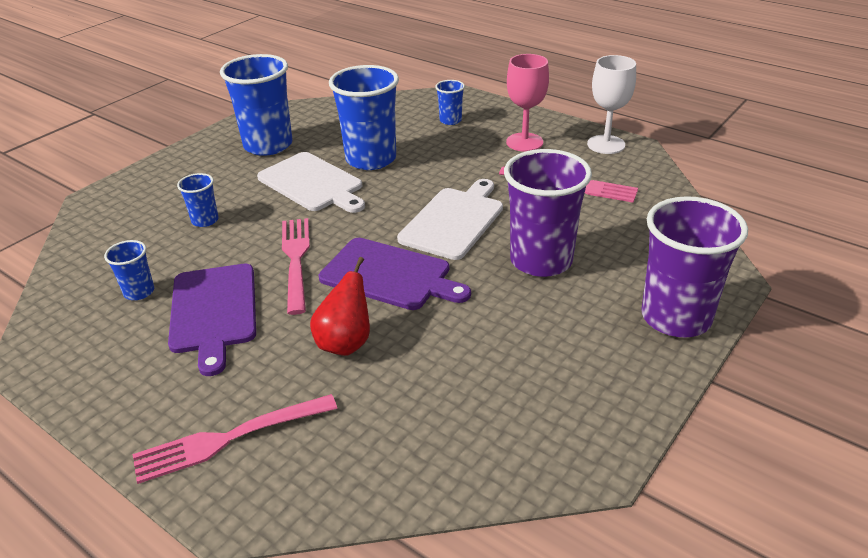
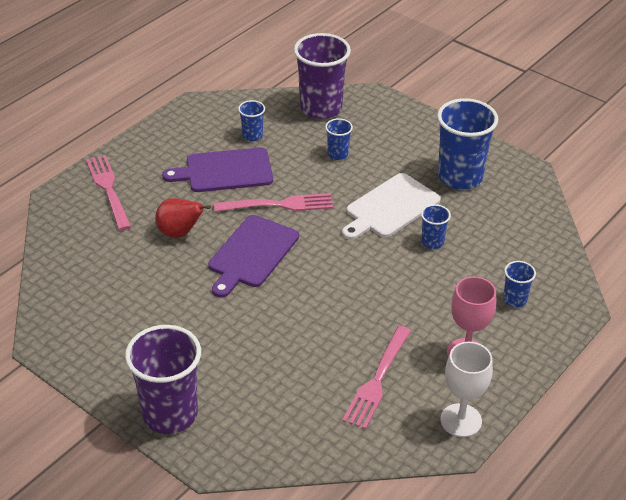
camera: 90 degrees right, 5 degrees up
(371, 159) = (432, 242): blue cup -> blue cup, size x0.47
(454, 221) = (323, 293): white cutting board -> none
(541, 260) = (257, 342): purple cup -> purple cup (321, 108)

